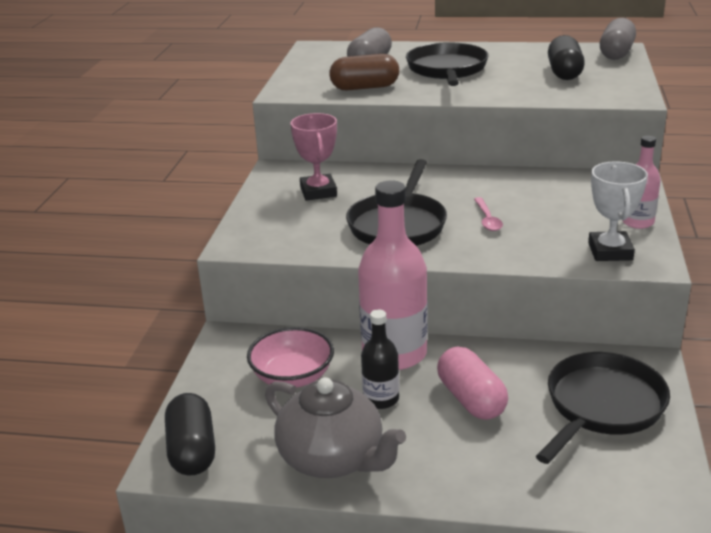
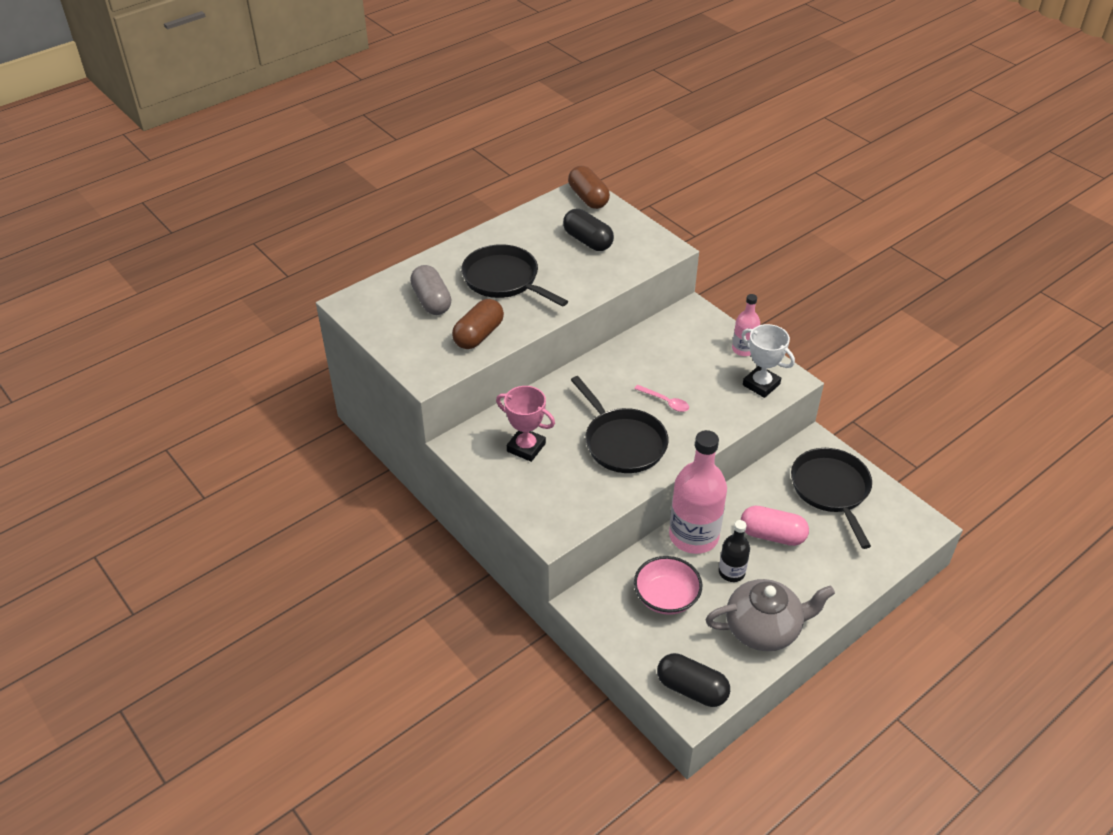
camera: 50 degrees left, 15 degrees up
(616, 53) = (588, 198): grey capsule -> brown capsule

